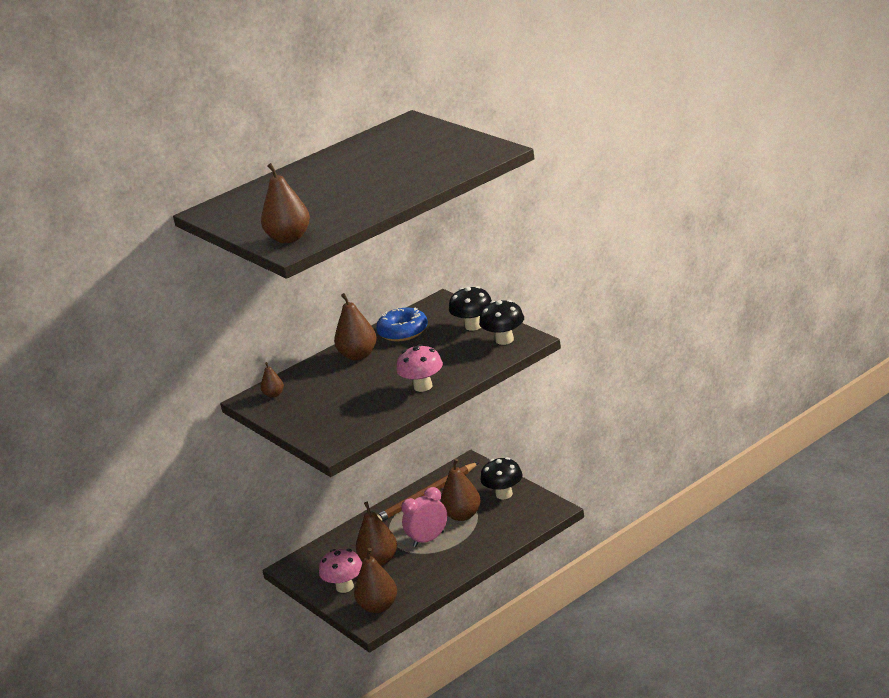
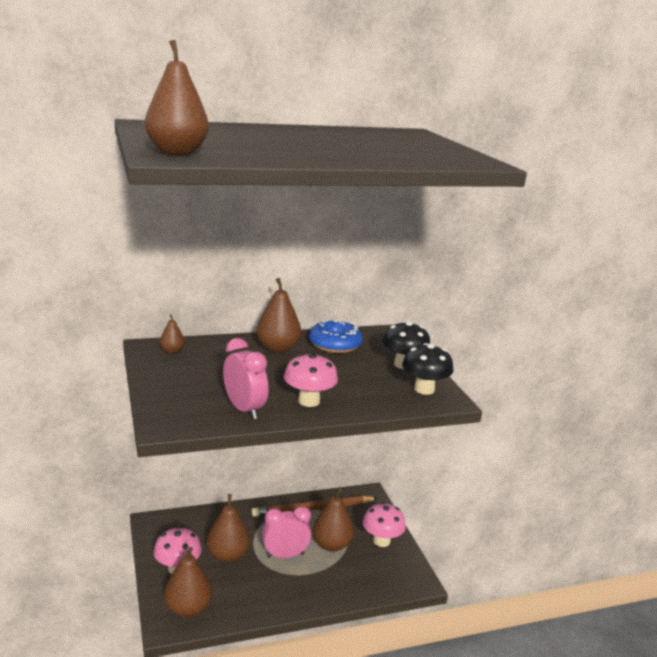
camera: 15 degrees right, 5 degrees down
(380, 413) = (244, 409): none -> pink clock
(504, 494) = (381, 541): black mushroom -> pink mushroom

